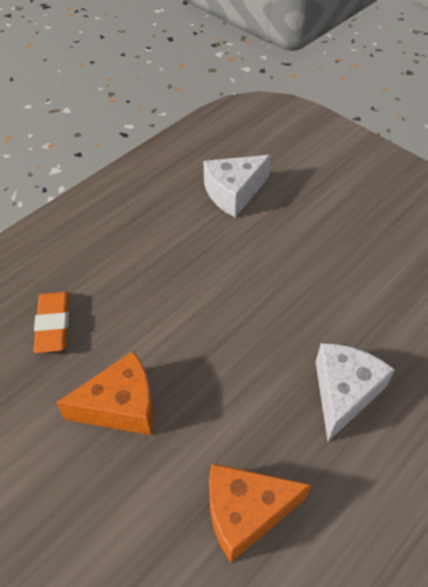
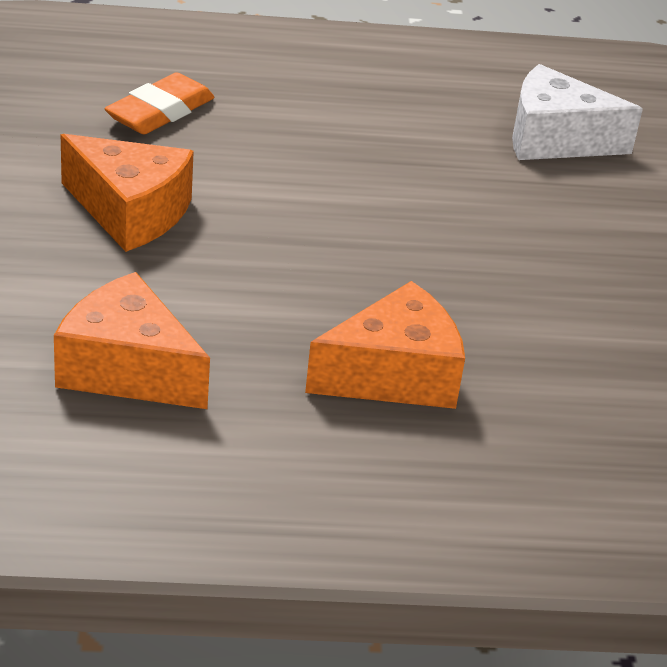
camera: 40 degrees right, 15 degrees down
(343, 393) = (393, 375): white cheese -> orange cheese

